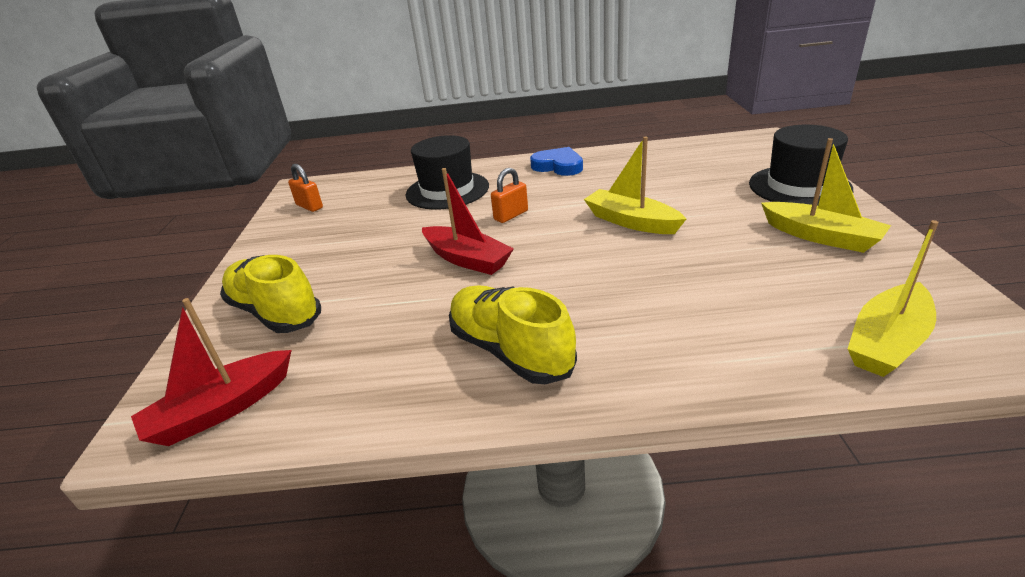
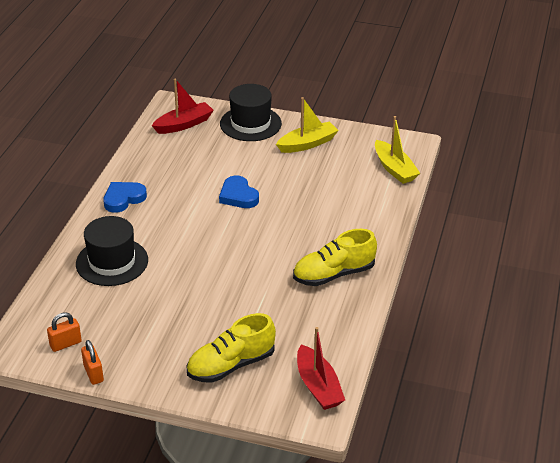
camera: 75 degrees left, 5 degrees up
(467, 259) = (230, 272): red boat -> red boat (184, 124)
(511, 215) = (185, 240): orange padlock -> orange padlock (93, 373)
(631, 221) = (238, 196): yellow boat -> blue heart

